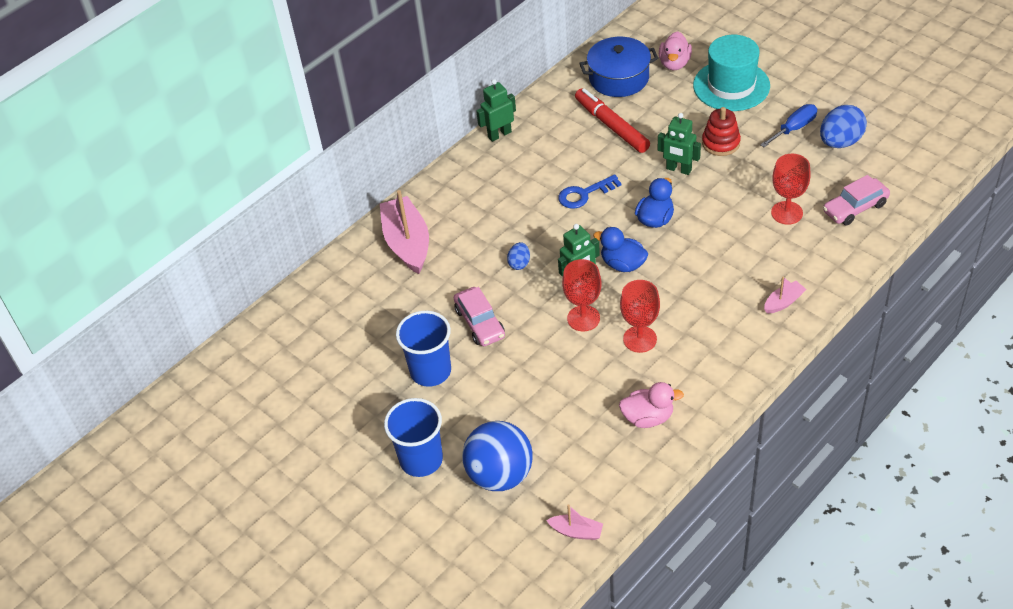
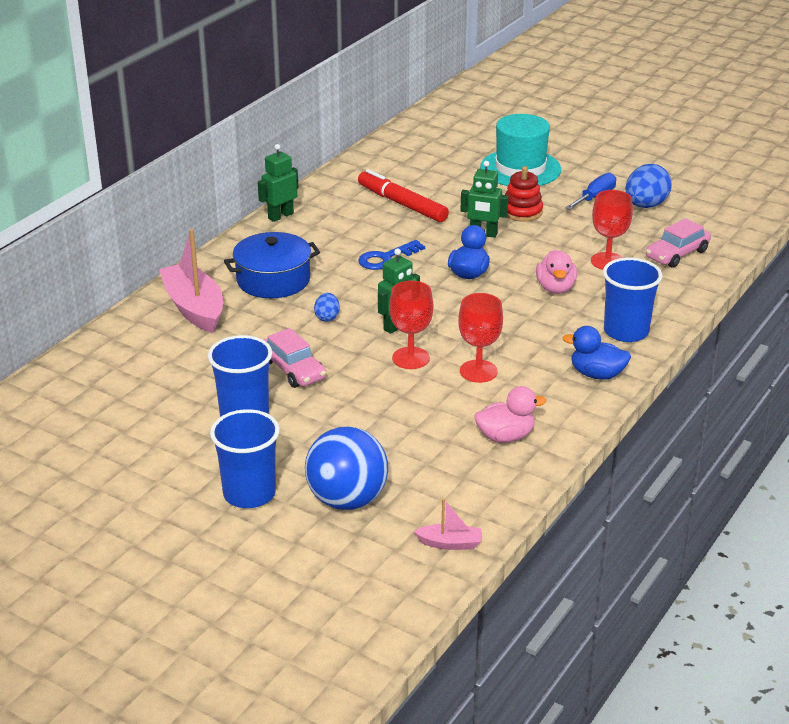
camera: 15 degrees left, 15 degrees down
(619, 78) = (400, 167): blue pot -> blue pot (273, 280)
(623, 264) = (443, 311): blue duck -> blue duck (597, 374)
(674, 63) = (456, 154): pink duck -> pink duck (555, 288)
(783, 302) = (626, 331): pink boat -> blue cup

